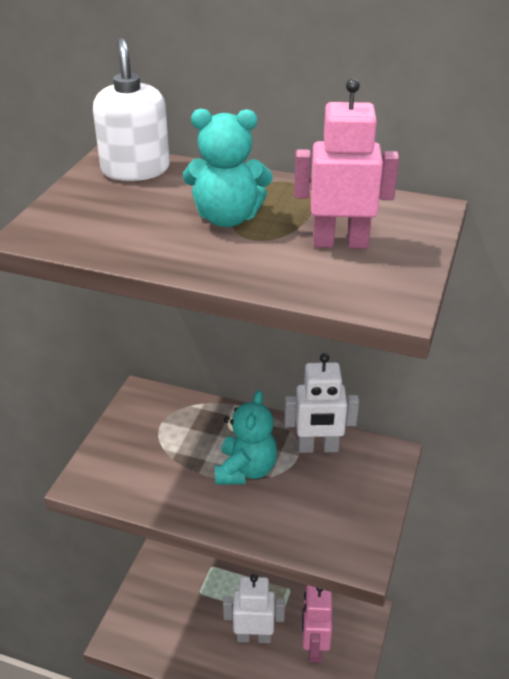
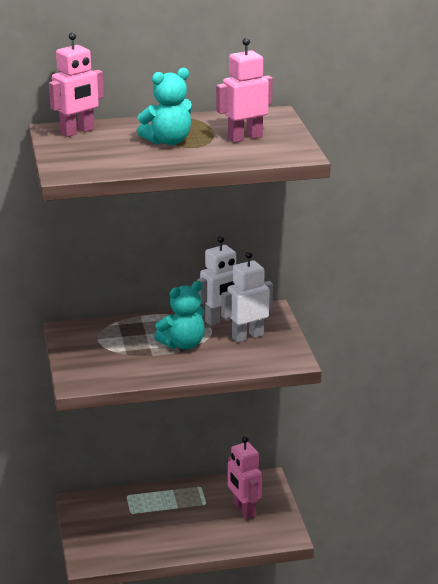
camera: 30 degrees left, 10 degrees down
(135, 170) = (77, 132): white soap dispenser -> pink robot
(245, 470) = (183, 344): turquoise teddy bear -> turquoise teddy bear turned 75 degrees clockwise
(254, 636) = (194, 521): white robot -> white robot (247, 336)

